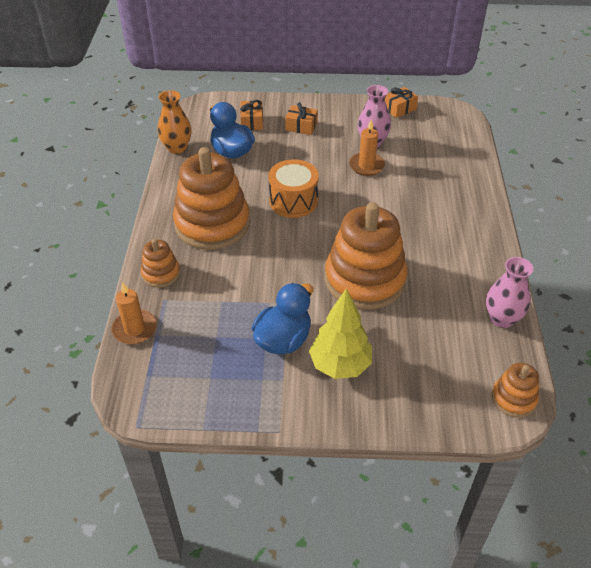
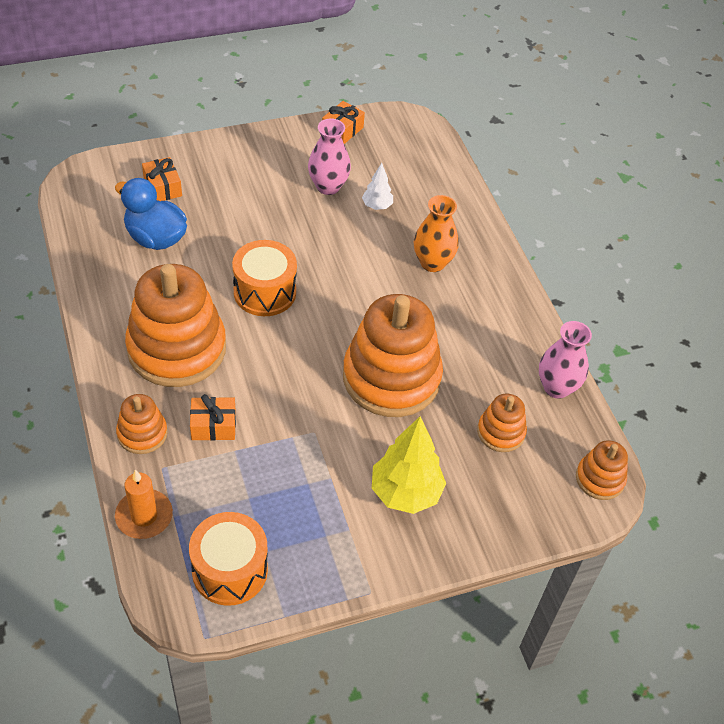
camera: 25 degrees left, 5 degrees up
(177, 148) = (79, 248): orange vase -> orange vase (432, 263)
(178, 384) = (230, 570): none -> orange drum
(283, 340) = (329, 480): blue duck -> none
(301, 126) = (230, 181): orange gift -> orange gift (213, 426)
(366, 166) = (334, 222): orange candle -> none
(404, 161) = (377, 206): none -> white tree
(439, 340) = (501, 432): none -> orange stacking toy

